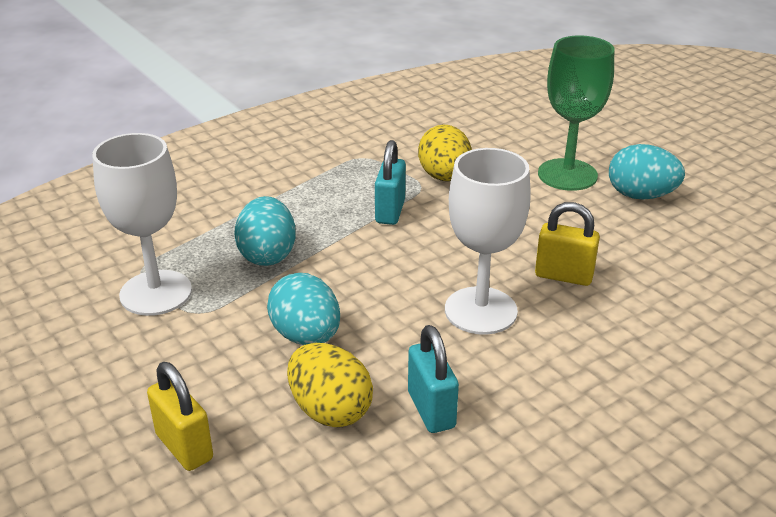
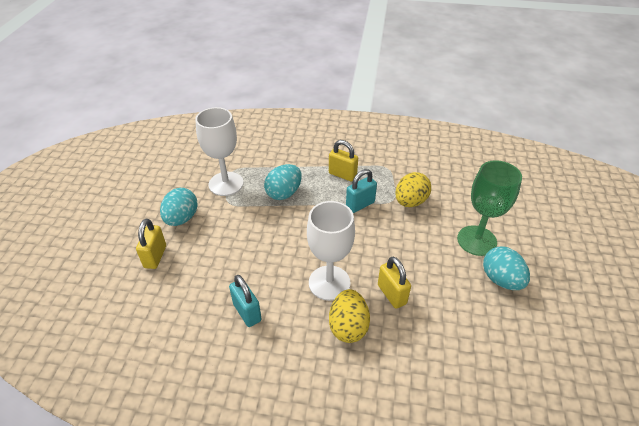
camera: 45 degrees right, 10 degrees up
(306, 336) = (249, 242): turquoise egg -> turquoise egg (181, 218)
(317, 193) = (342, 174): none -> yellow padlock
(330, 410) = (214, 281): yellow egg -> yellow egg (348, 326)
(431, 410) = (247, 312): turquoise padlock -> turquoise padlock turned 60 degrees counterclockwise

